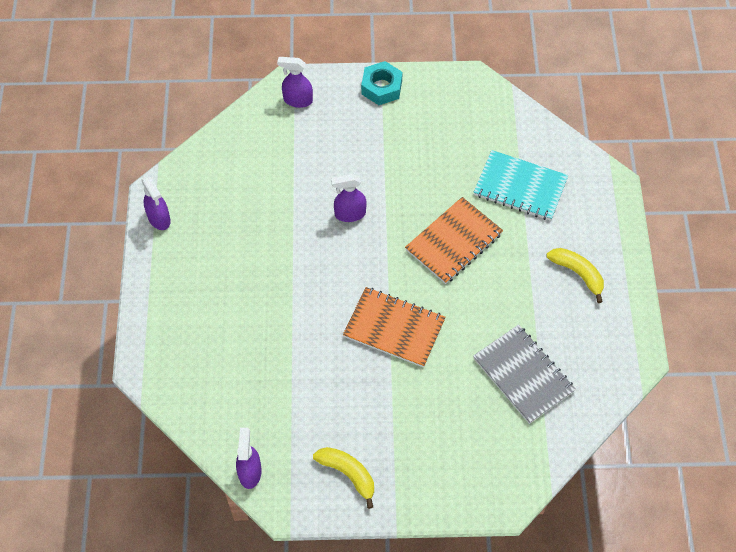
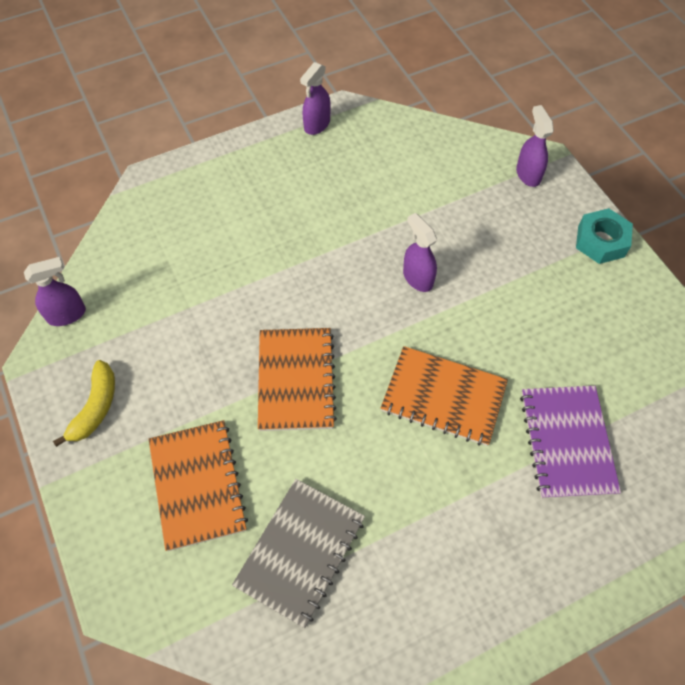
camera: 65 degrees right, 0 degrees up
(446, 422) = (198, 485): none -> orange notebook
(520, 187) = (566, 442): turquoise notebook -> purple notebook
(578, 274) = (482, 565): yellow banana -> none

